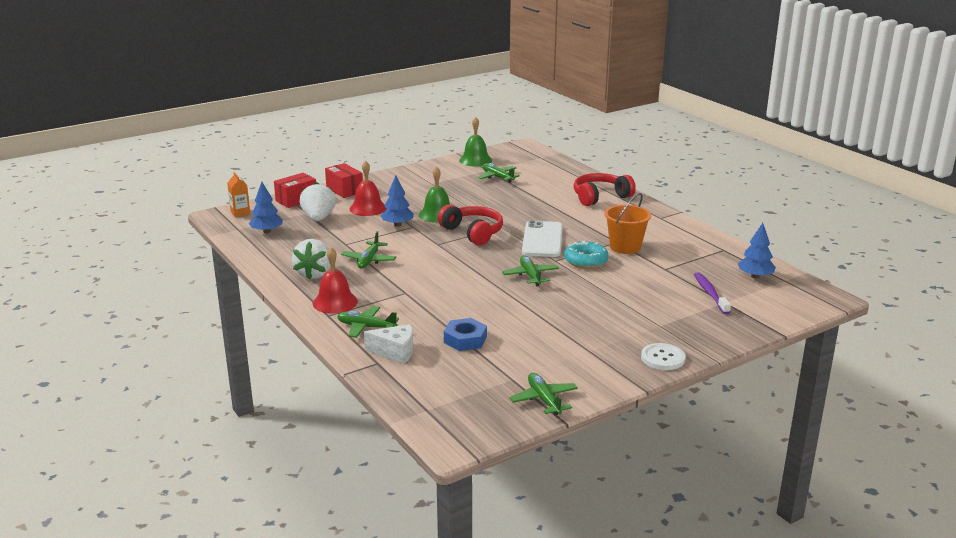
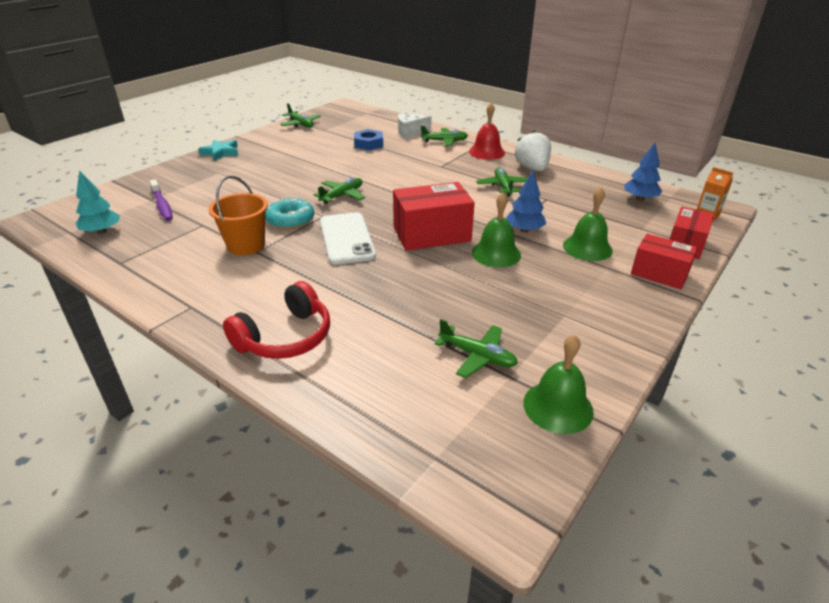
camera: 160 degrees right, 10 degrees up
(318, 218) = (618, 223): white strawberry -> none
(368, 208) = (587, 248): red bell -> green bell
(473, 232) = (432, 234): red headphones -> red box
(530, 276) = (342, 195): green plane -> green plane turned 105 degrees counterclockwise
(662, 358) = (220, 152): white button -> turquoise star
(755, 276) = (101, 231): blue tree -> turquoise tree

